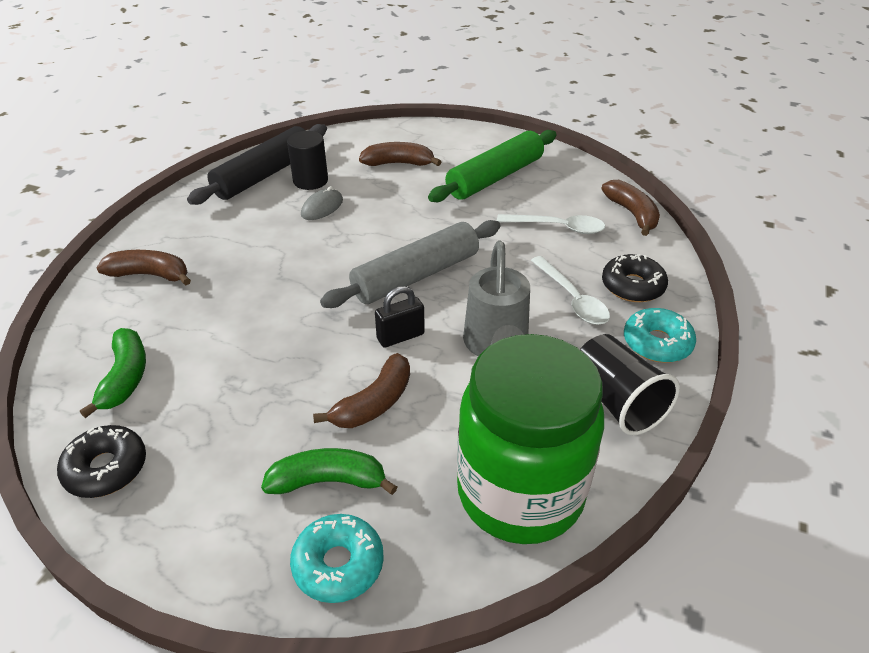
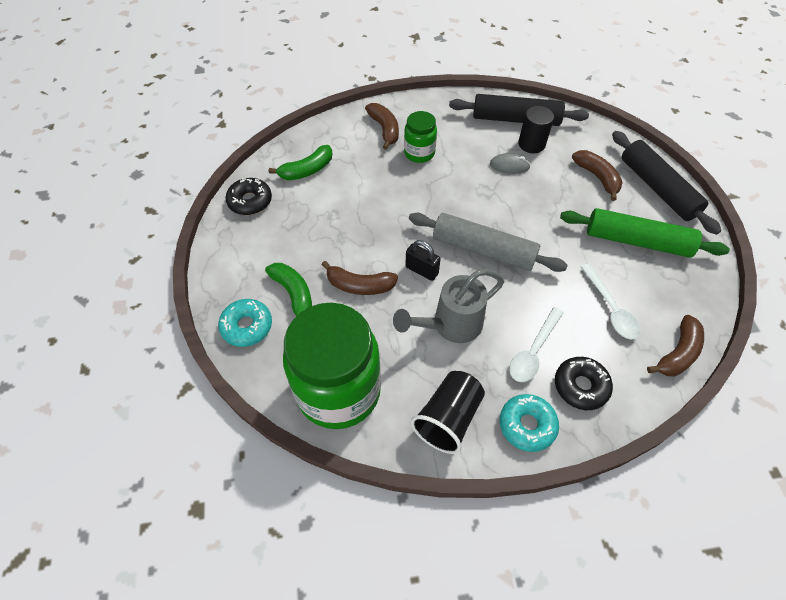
camera: 60 degrees right, 15 degrees up
(224, 263) = (419, 153): none -> green jar
(446, 139) = (657, 188): none -> black rolling pin

